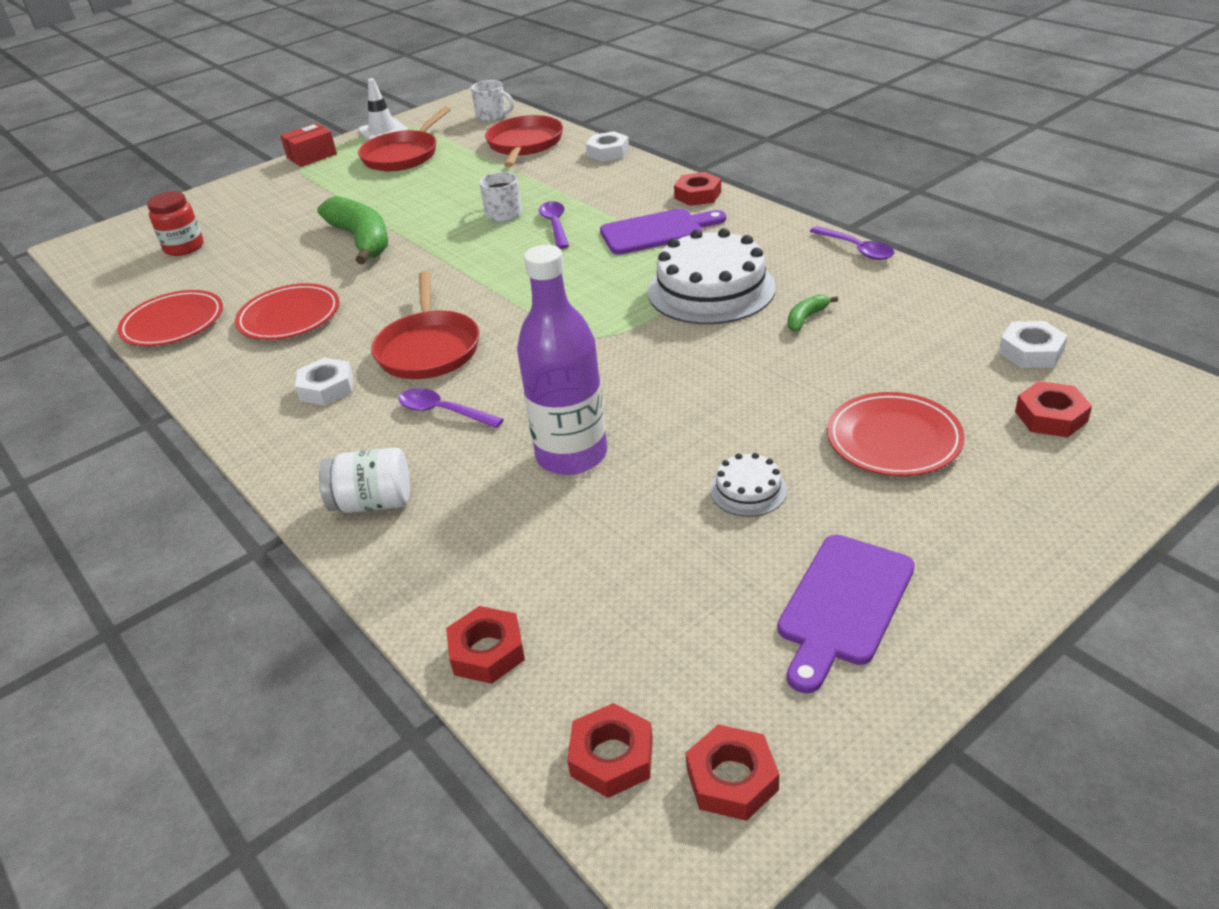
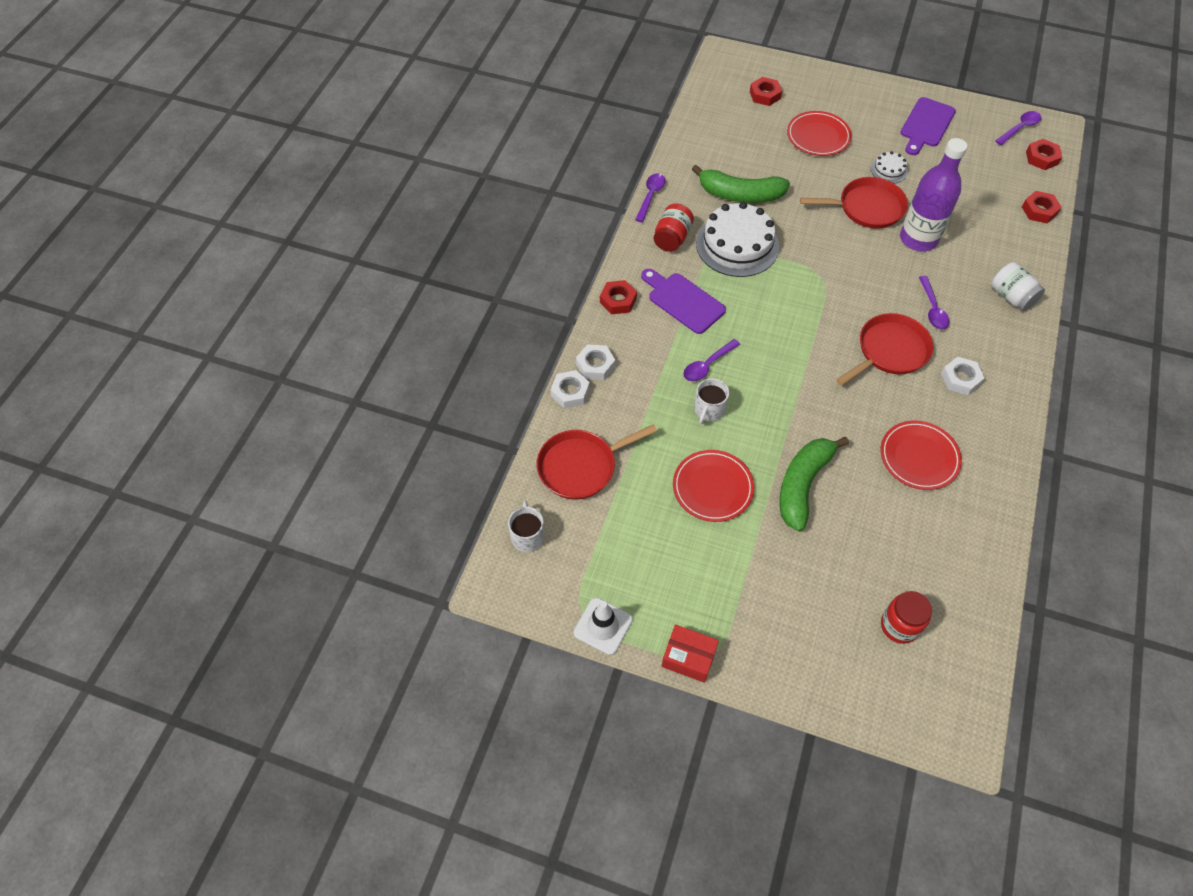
camera: 125 degrees left, 20 degrees up
(173, 323) = (980, 532): red plate -> red plate (712, 487)
(403, 155) = (648, 562): red pan -> red pan (867, 207)
(732, 779) = (1020, 128): red nut -> purple spoon
(765, 247) = (672, 238): none -> red jar
(806, 318) = (740, 194): green banana -> green banana, size x2.30
(842, 605) = (926, 125): purple cutting board -> purple cutting board turned 120 degrees clockwise
(1031, 351) = (716, 109): white nut -> white nut (595, 365)

